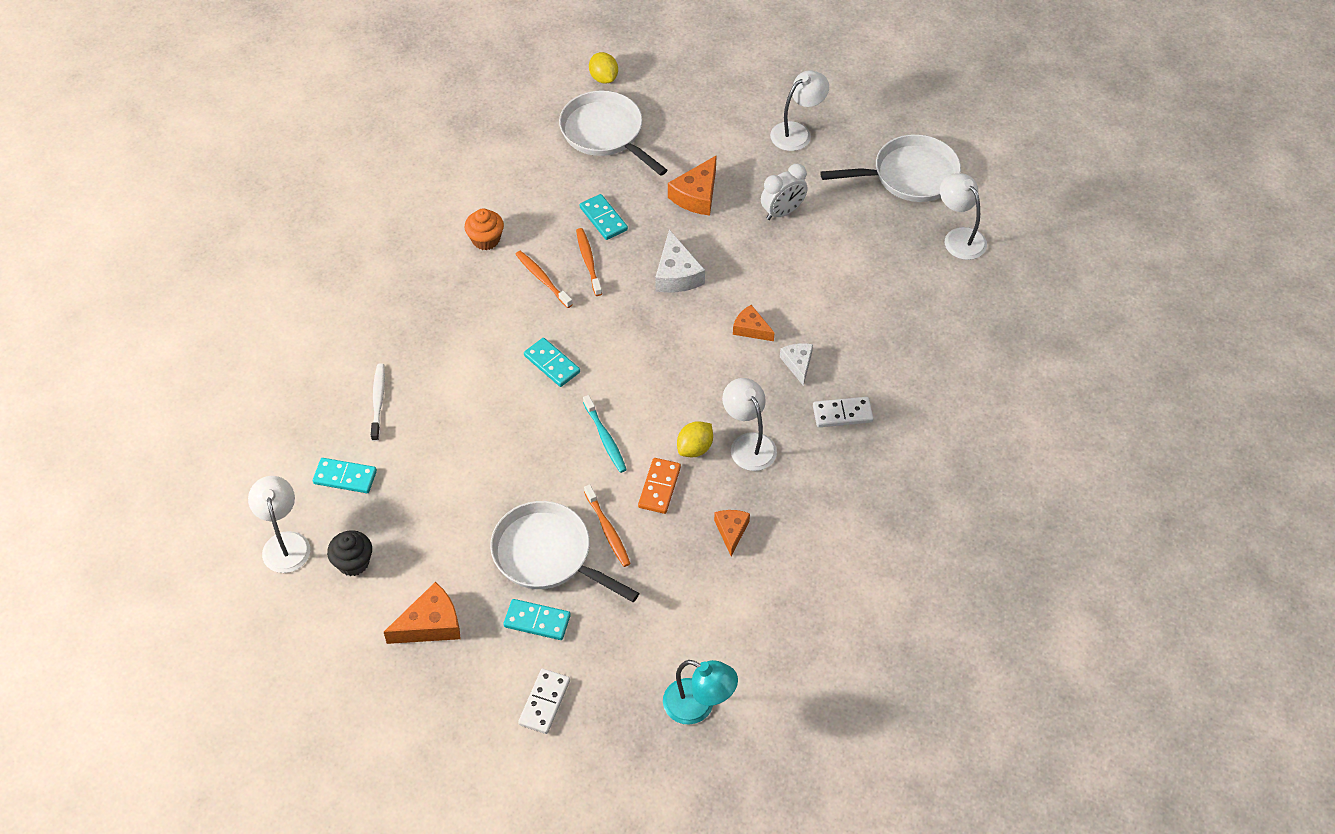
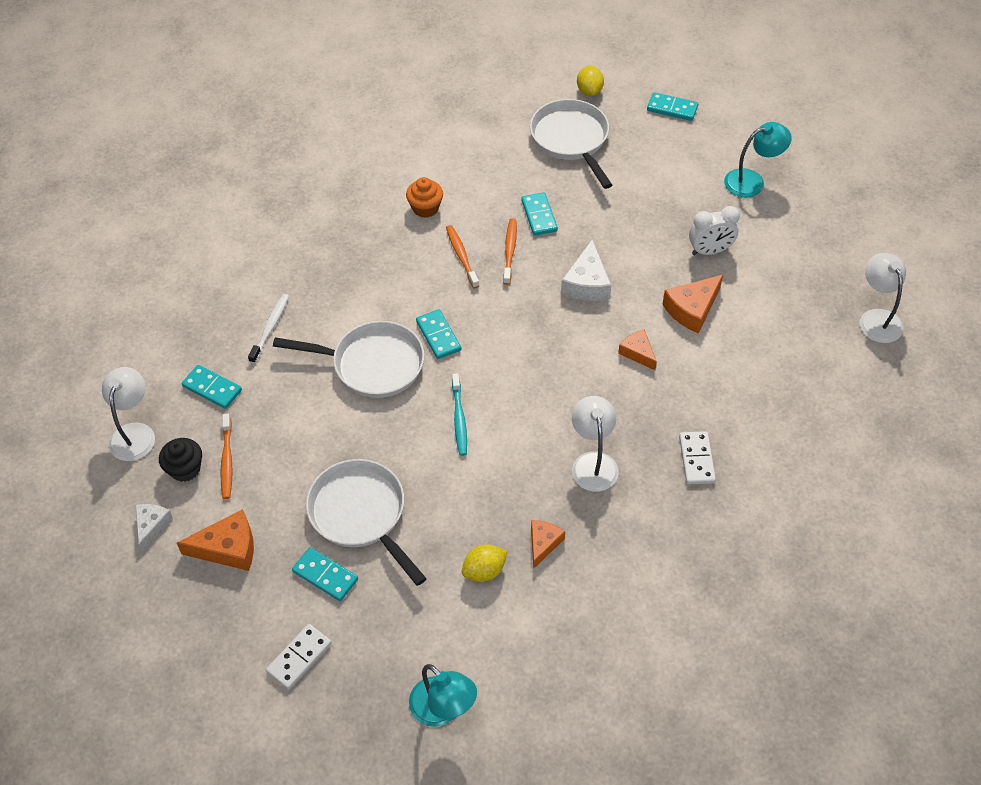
camera: 20 degrees right, 0 degrees up
(607, 530) = (426, 507): orange toothbrush -> orange toothbrush (227, 460)
(659, 487) = (491, 480): orange domino -> none
(693, 77) = (672, 108): none -> turquoise domino
(695, 448) = (539, 452): yellow lemon -> yellow lemon (484, 571)
(696, 195) = (634, 215): orange cheese -> orange cheese (692, 309)
(797, 132) = (752, 181): white lamp -> turquoise lamp
(798, 364) = (670, 398): white cheese -> white cheese (152, 525)
(842, 414) = (696, 459): white domino -> white domino turned 75 degrees clockwise
(909, 175) = (847, 247): white pan -> white pan (372, 364)

